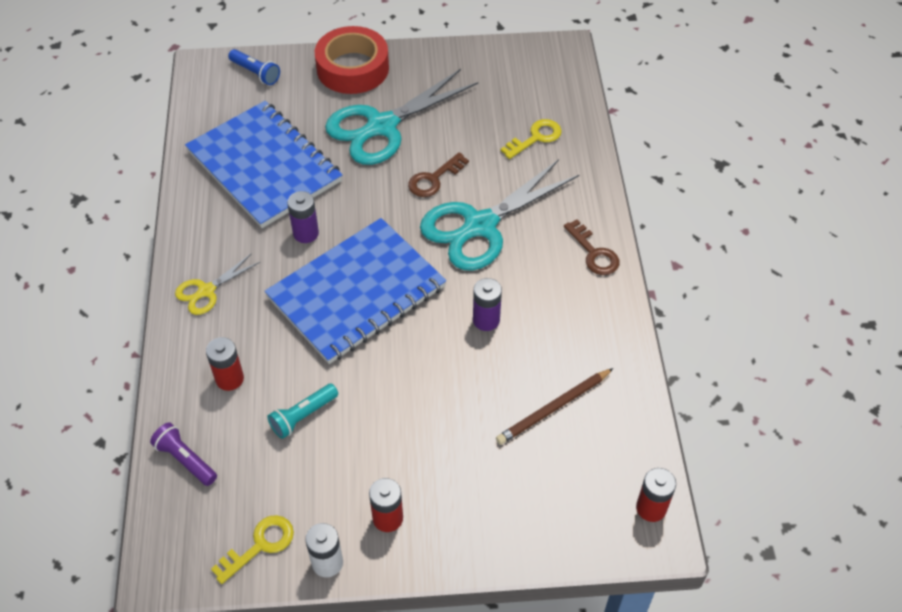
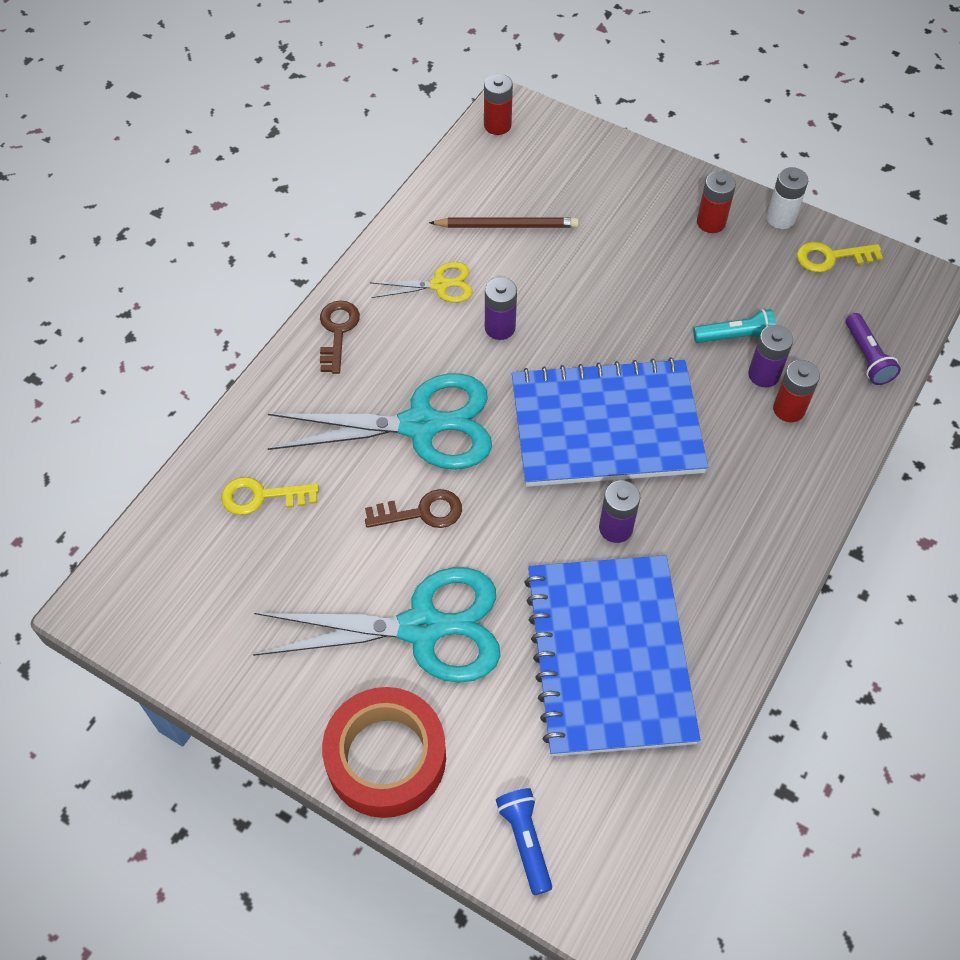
camera: 145 degrees left, 5 degrees up
(206, 291) = (767, 520): yellow scissors -> yellow scissors (439, 285)
(263, 396) = (763, 375): none -> purple battery

